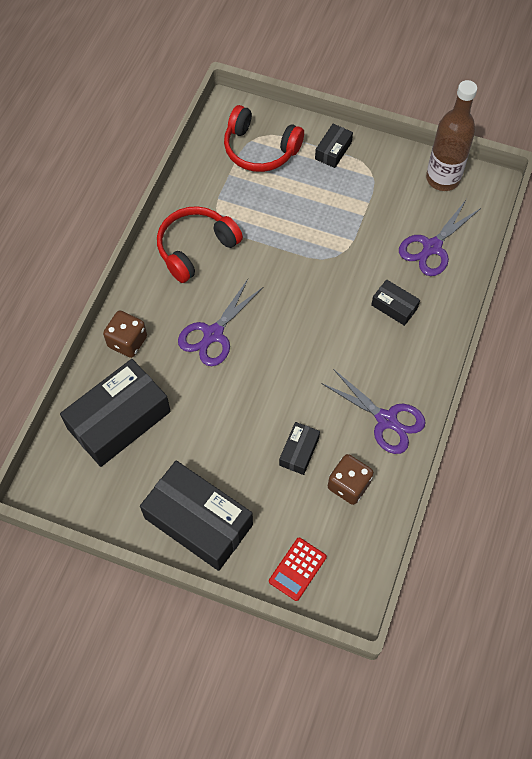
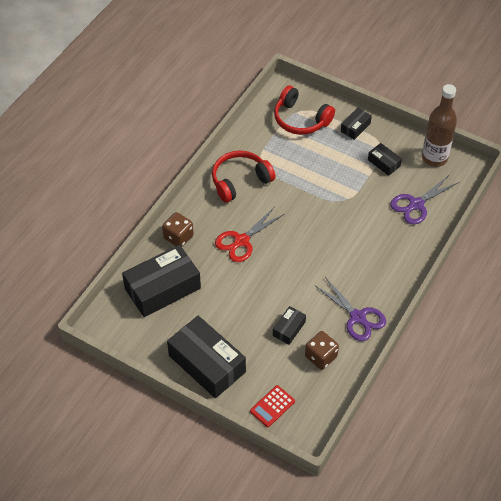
camera: 10 degrees right, 10 degrees down
(213, 334) = (241, 241): purple scissors -> red scissors
(394, 307) = (379, 241): black box -> black box (384, 163)

